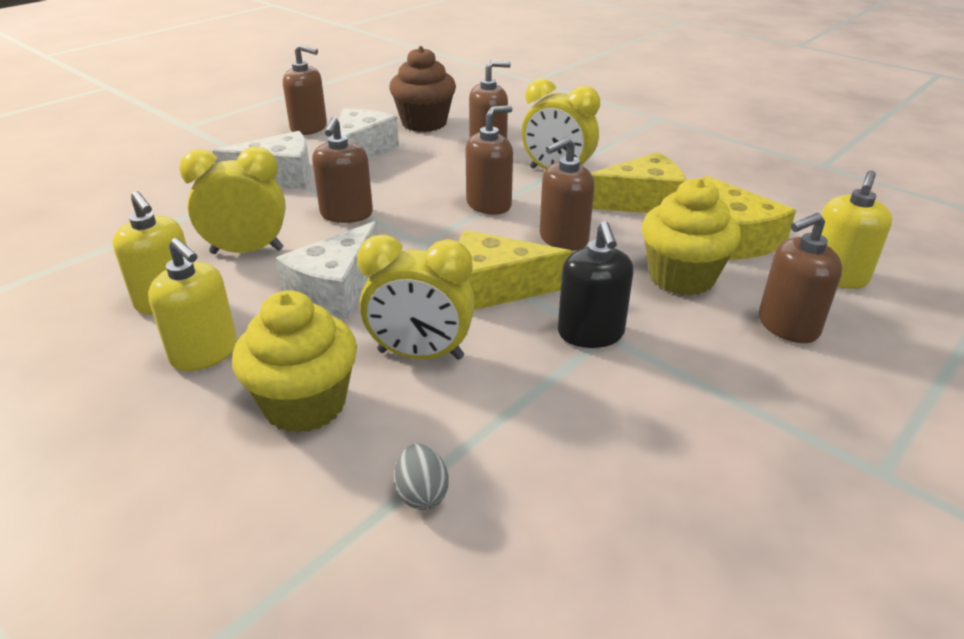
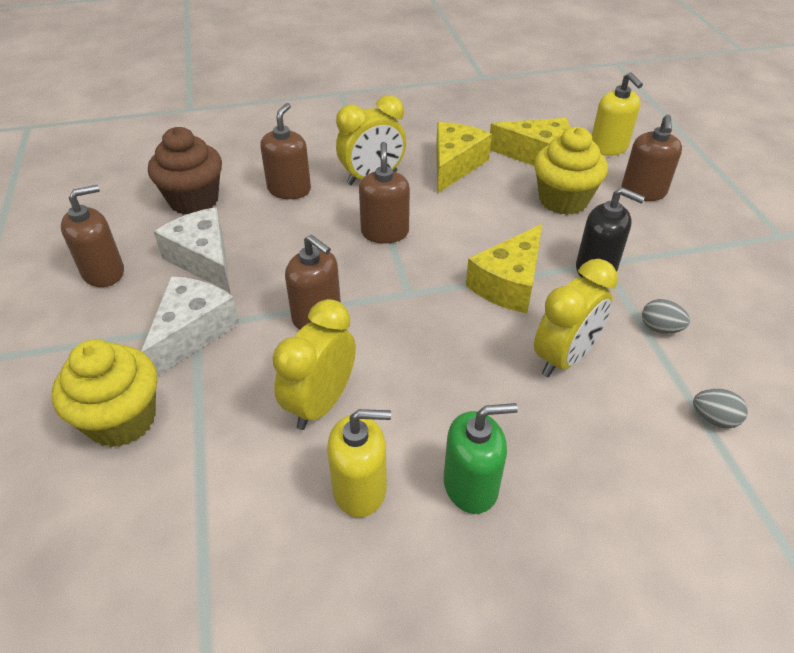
camera: 55 degrees left, 10 degrees up
(204, 353) = (471, 485): yellow soap dispenser -> green soap dispenser
(305, 404) = (584, 444): yellow cupcake -> yellow cupcake (122, 420)
(335, 290) = (439, 369): white cheese -> none
(540, 408) = (660, 328): none -> grey egg
(563, 239) = (471, 222): brown soap dispenser -> none

